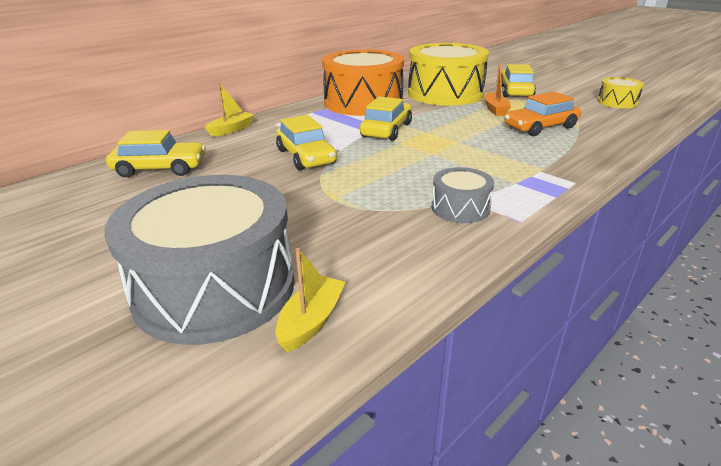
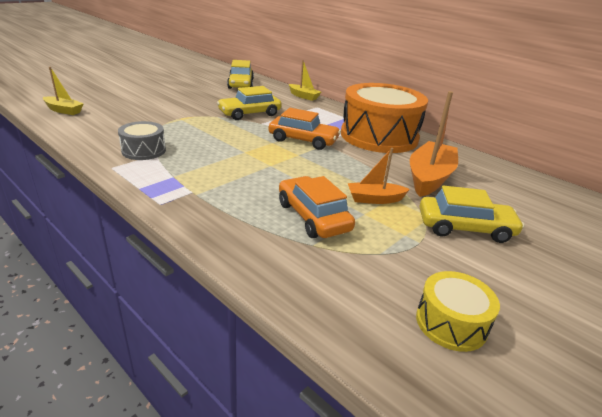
camera: 85 degrees right, 0 degrees up
(215, 287) = (106, 96): grey drum -> none
(386, 130) = (303, 140): yellow car -> orange car
(445, 93) = (429, 178): yellow drum -> orange boat

